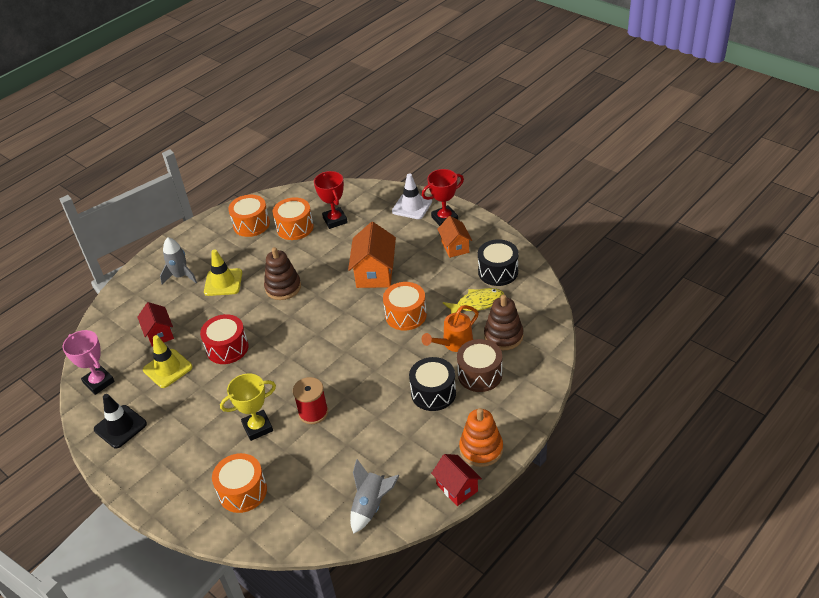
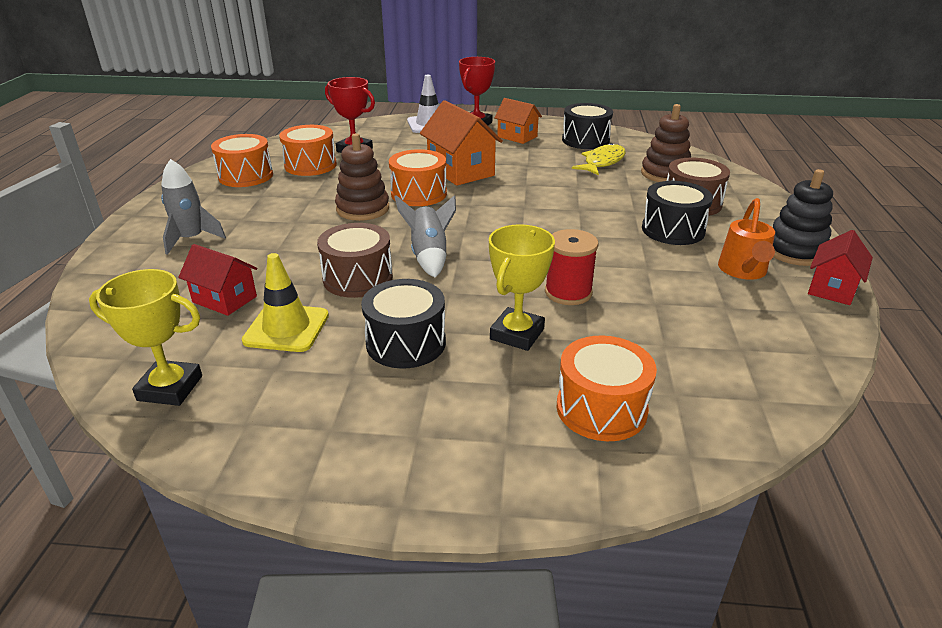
camera: 40 degrees left, 10 degrees down
(99, 382) = (170, 388): pink trophy -> yellow trophy
(120, 427) = (282, 425): black traffic cone -> none
(206, 406) = (406, 343): none -> black drum
(223, 282) = (268, 227): yellow traffic cone -> none
(227, 348) = (358, 278): red drum -> brown drum
(371, 506) = (780, 344): grey rocket -> grey rocket (429, 256)
(406, 315) = (544, 188): orange drum -> orange drum (419, 194)
(454, 343) = (628, 191): orange watering can -> orange watering can (743, 271)
(457, 488) = (832, 288): red house -> red house turned 75 degrees counterclockwise
(481, 449) = (794, 251): orange stacking toy -> black stacking toy

